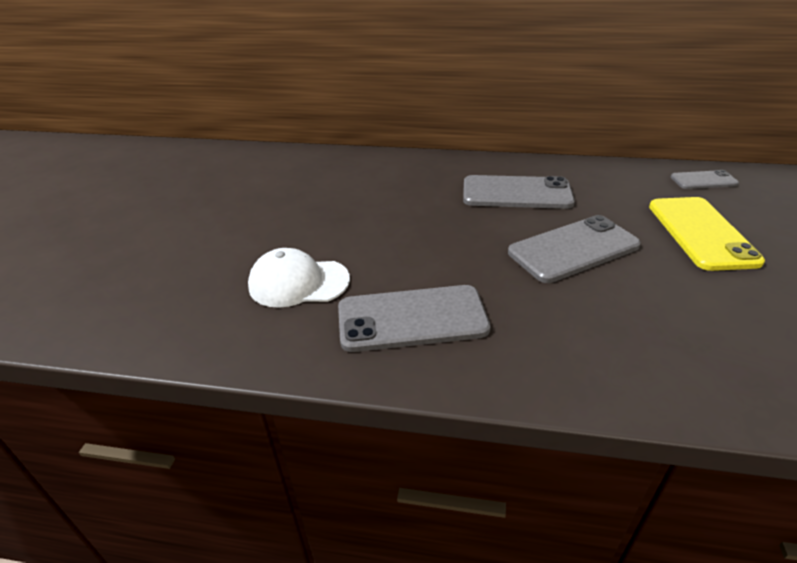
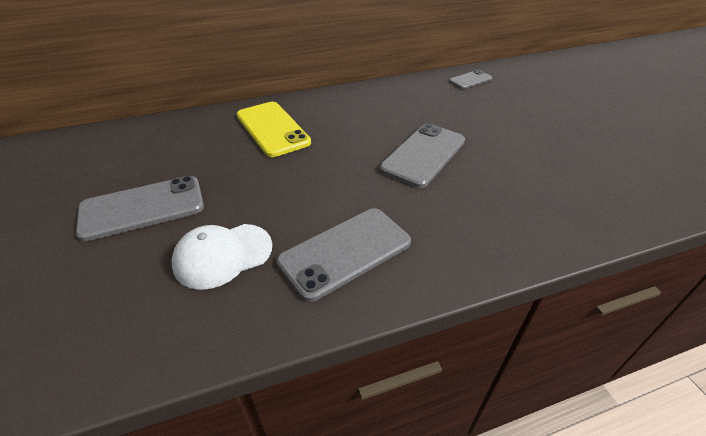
camera: 30 degrees left, 5 degrees up
(516, 193) = (354, 120): grey phone -> grey phone (142, 208)
(701, 233) = (493, 119): yellow phone -> yellow phone (272, 129)

